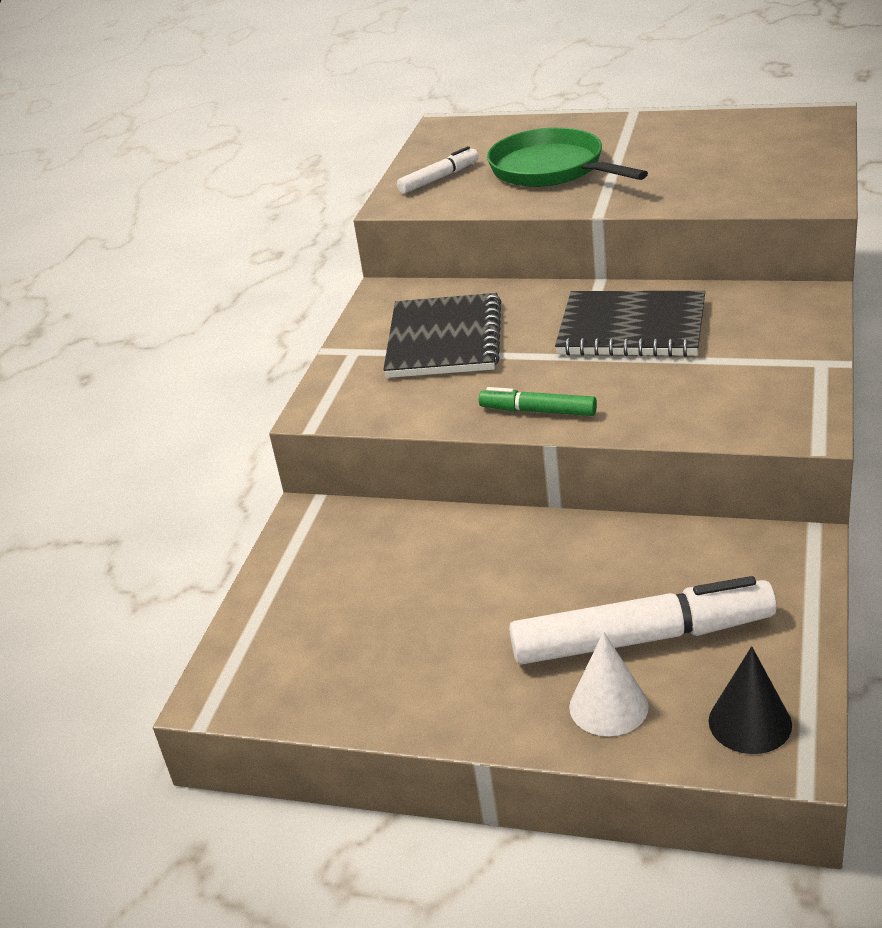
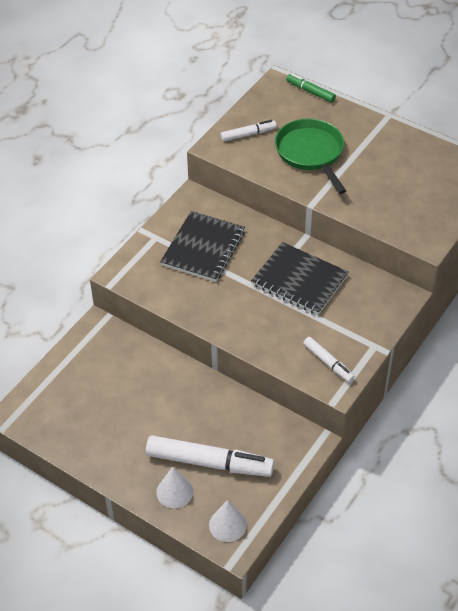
camera: 15 degrees right, 15 degrees up
(538, 411) = (221, 320): green marker -> green marker (310, 92)
(750, 722) = (227, 525): black cone -> white cone
(764, 405) = (328, 362): none -> white marker

